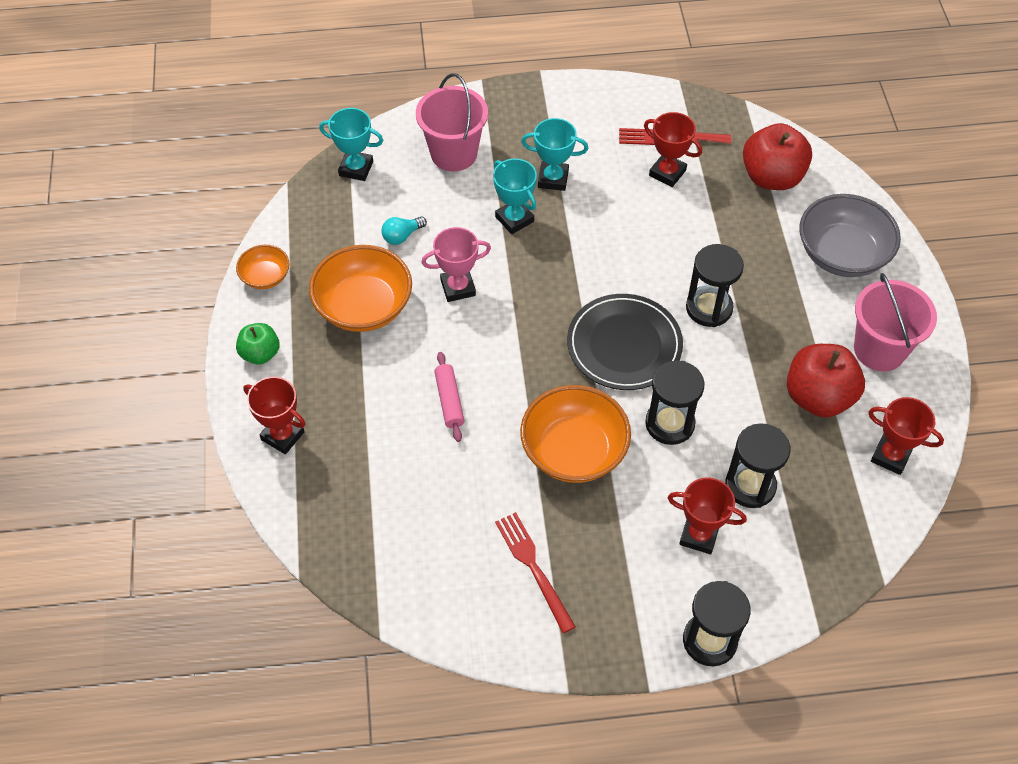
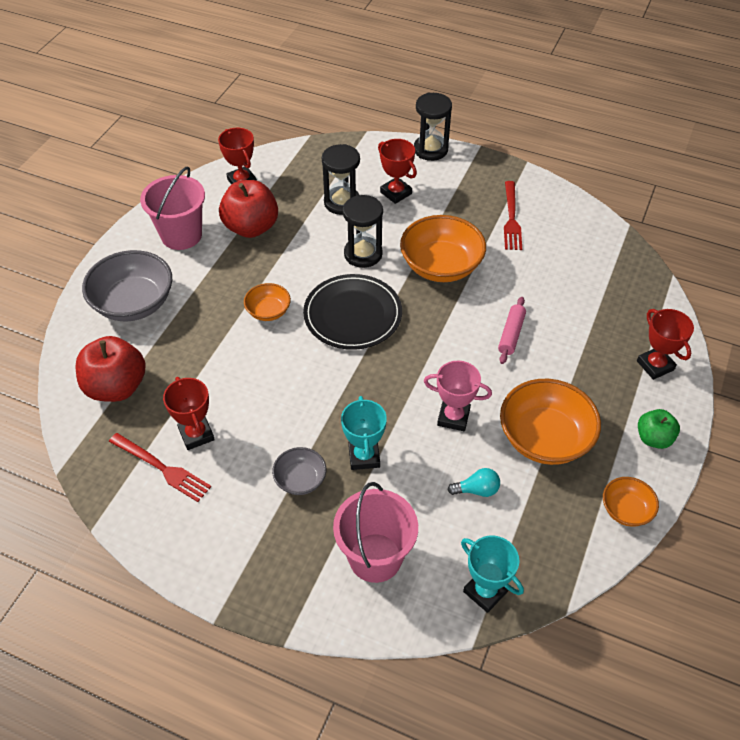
camera: 150 degrees left, 5 degrees down
(553, 179) = (300, 480): turquoise trophy -> grey bowl
(709, 308) = (268, 311): black hourglass -> orange bowl

